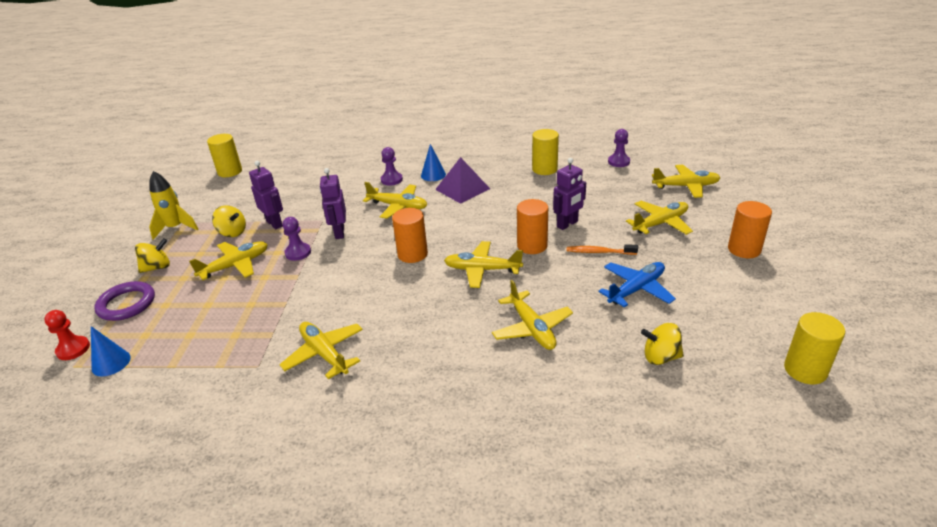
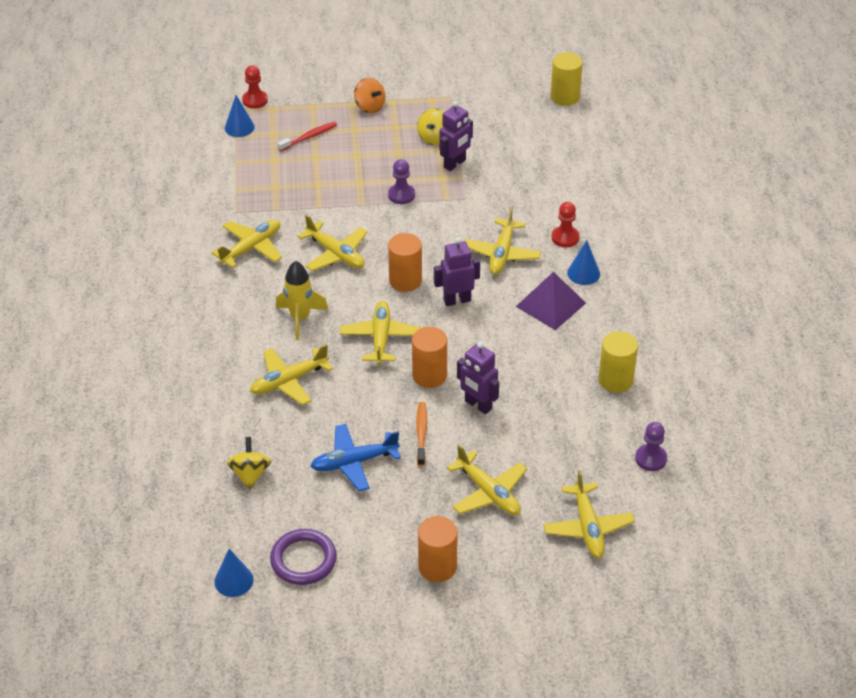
camera: 80 degrees right, 10 degrees up
(126, 304) = (314, 108): purple ring -> purple ring (303, 560)
(157, 267) = (369, 106): yellow spinning top -> orange spinning top
(171, 308) = (309, 137): none -> red toothbrush
(176, 228) = (439, 95): yellow rocket -> yellow rocket (300, 318)
(235, 265) = (376, 157): yellow plane -> yellow plane (336, 254)
(339, 233) = (441, 217): purple robot -> purple robot (457, 300)
(391, 180) = (565, 237): purple pawn -> red pawn
(636, 289) = (353, 462): blue plane -> blue plane turned 120 degrees clockwise
(805, 370) = (233, 580): yellow cylinder -> blue cone

